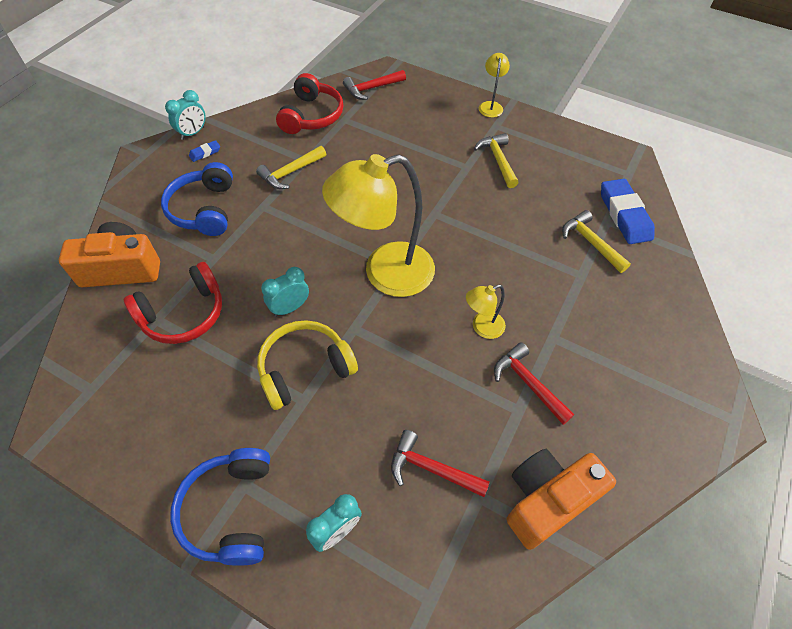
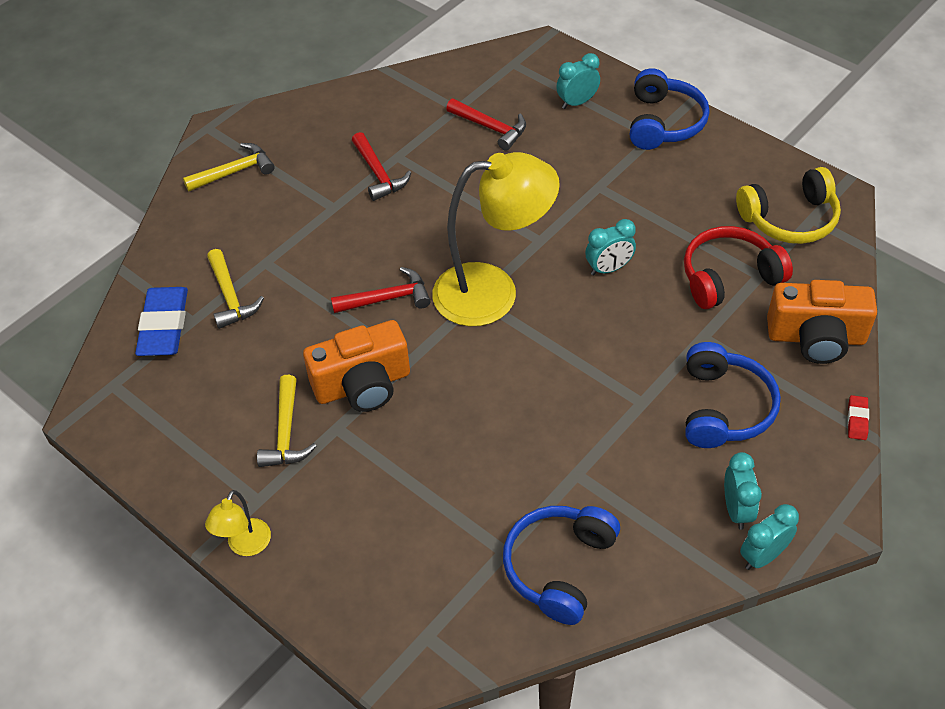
camera: 165 degrees left, 5 degrees down
(109, 213) = (857, 419): none -> red eraser
(205, 153) = (736, 510): blue eraser -> turquoise clock
(290, 173) = (601, 453): yellow hammer -> yellow hammer (235, 171)
(304, 368) = (596, 211): yellow headphones -> yellow headphones (790, 219)
(312, 116) = (559, 567): red headphones -> blue headphones
(371, 88) = (441, 622): red hammer -> red hammer (388, 298)
(482, 327) = (403, 224): yellow lamp -> none
(547, 500) = (402, 100): orange camera -> orange camera (363, 385)

